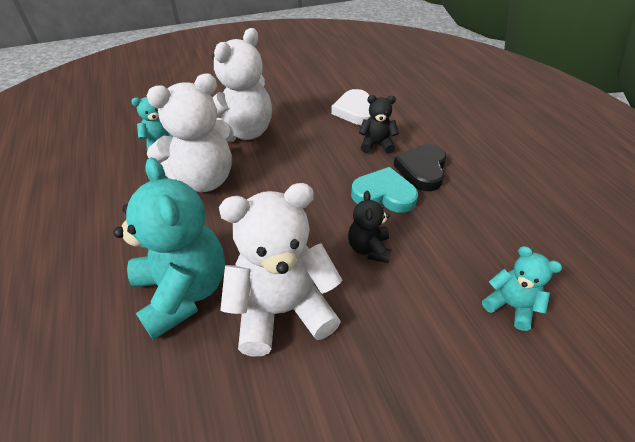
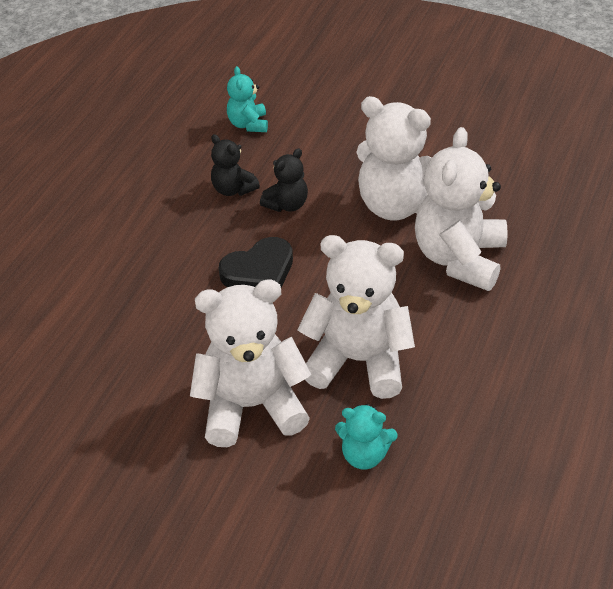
camera: 135 degrees left, 0 degrees up
(183, 292) = (459, 258): turquoise teddy bear -> white teddy bear
(355, 111) = (86, 349): white heart -> none
(376, 144) = (138, 288): black teddy bear -> black teddy bear (233, 189)
(384, 194) = (212, 235): turquoise heart -> none
(422, 170) = (144, 235): black heart -> black heart (259, 271)

